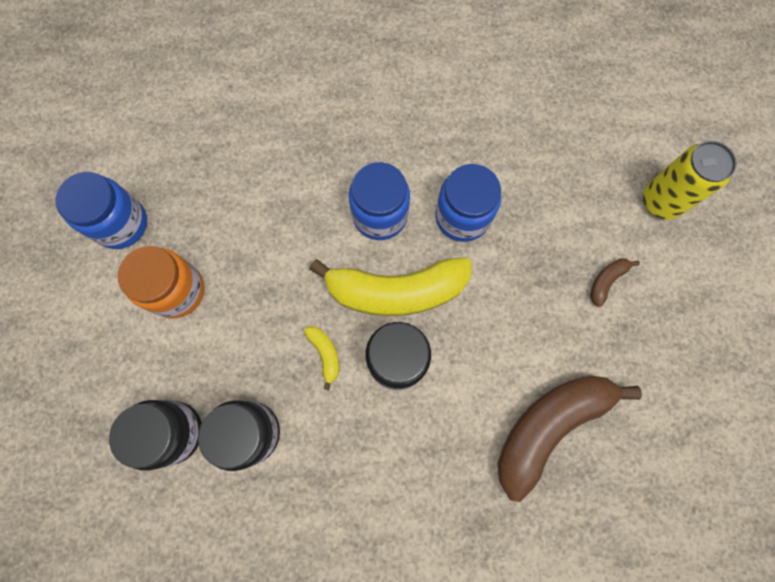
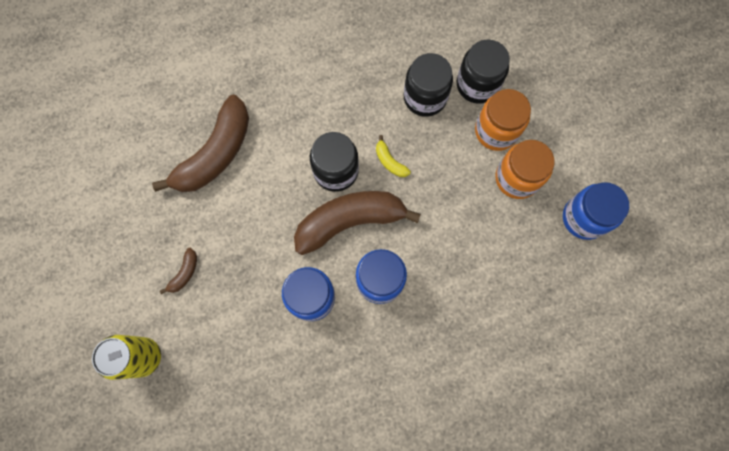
camera: 165 degrees right, 0 degrees up
(176, 359) = (496, 131): none -> orange jar
(395, 291) = (350, 221): yellow banana -> brown banana

